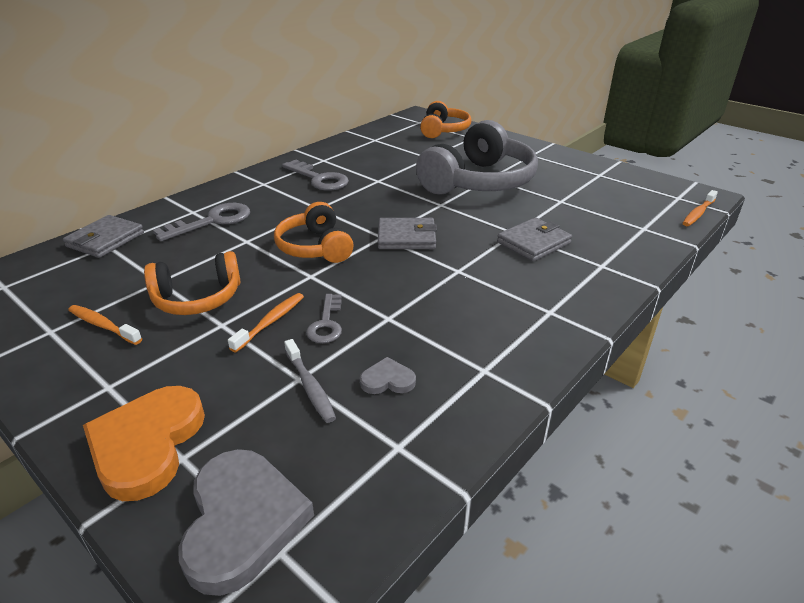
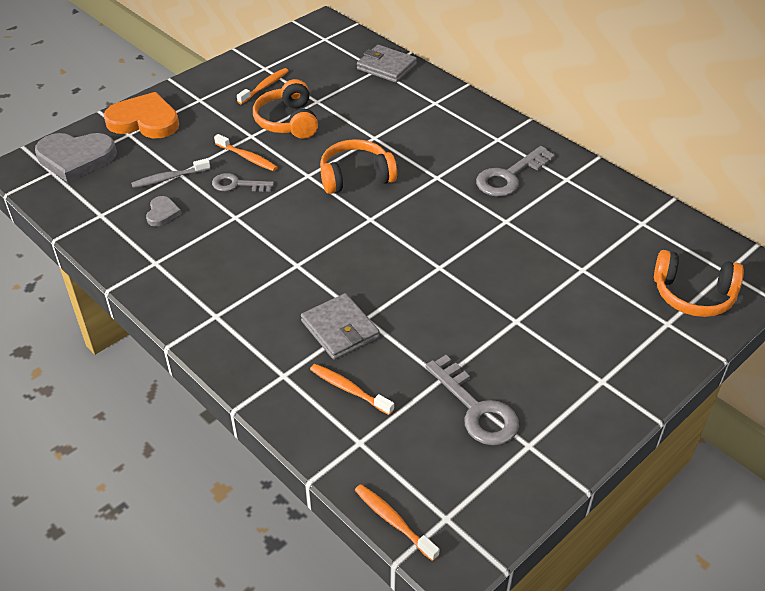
camera: 95 degrees right, 10 degrees up
(212, 221) = (414, 115): grey key -> grey key (476, 409)
(406, 237) = (366, 235): grey wallet -> none
(479, 181) = (502, 308): grey headphones -> none
(596, 235) = (349, 389): none -> orange toothbrush

